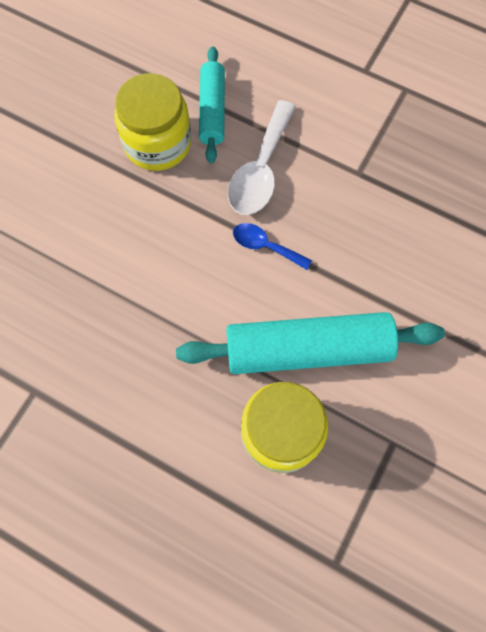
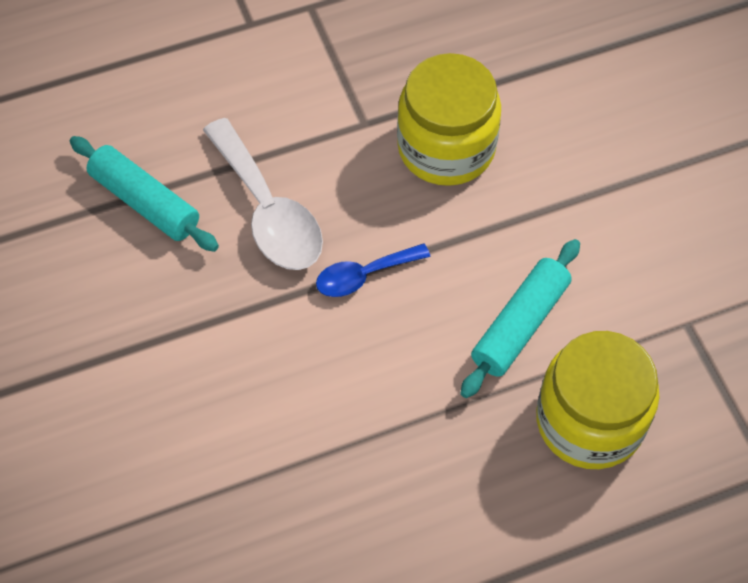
camera: 50 degrees left, 10 degrees down
(157, 143) = (128, 287): yellow jar -> yellow jar (446, 147)
(308, 349) = (520, 325): turquoise rolling pin -> turquoise rolling pin, size x0.58

